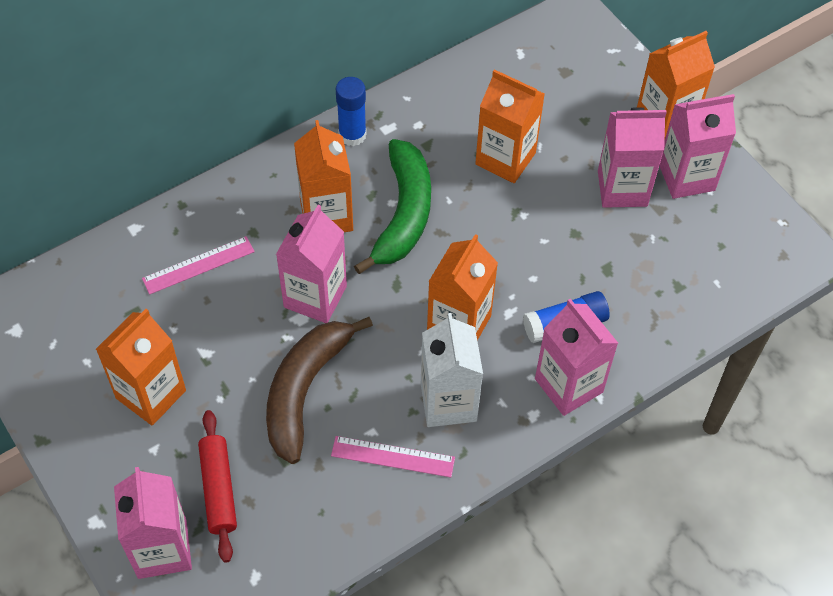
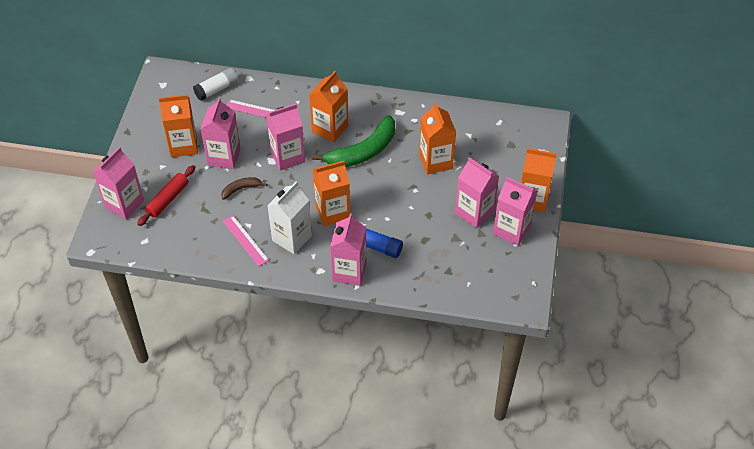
camera: 45 degrees right, 5 degrees down
(106, 277) = (217, 89): none -> white glue stick
(228, 365) = (224, 157): none -> pink carton
(304, 391) = (241, 189): brown banana -> brown banana, size x0.49
(352, 135) = (380, 104): blue glue stick -> none

